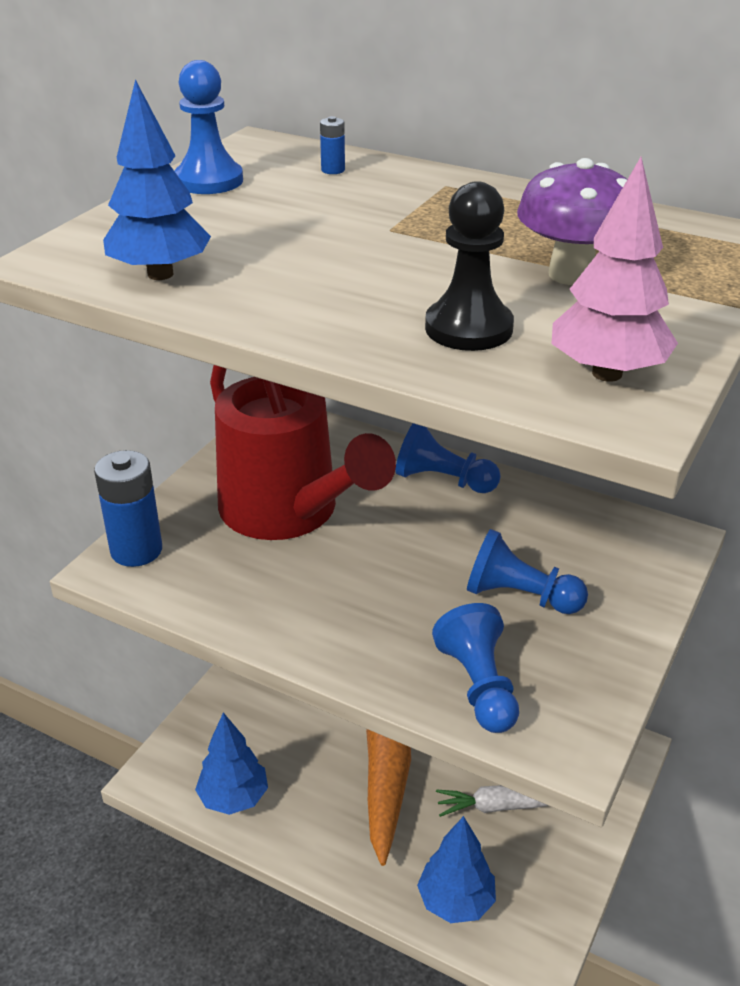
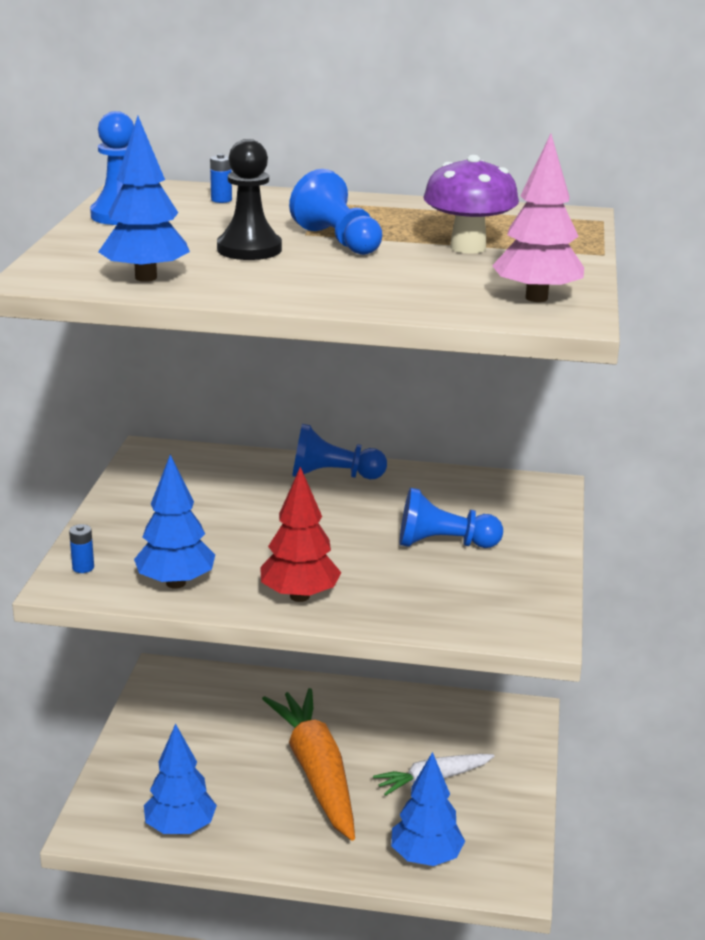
camera: 20 degrees left, 10 degrees down
(136, 550) = (83, 567): blue battery -> blue battery, size x0.44
(214, 590) = (175, 583): none -> blue tree
(288, 513) = (208, 519): red watering can -> none
(329, 636) = (299, 596): none -> red tree
(468, 328) = (419, 284): black pawn -> black pawn (249, 249)
(479, 686) = (443, 606): blue pawn -> blue pawn (338, 241)

